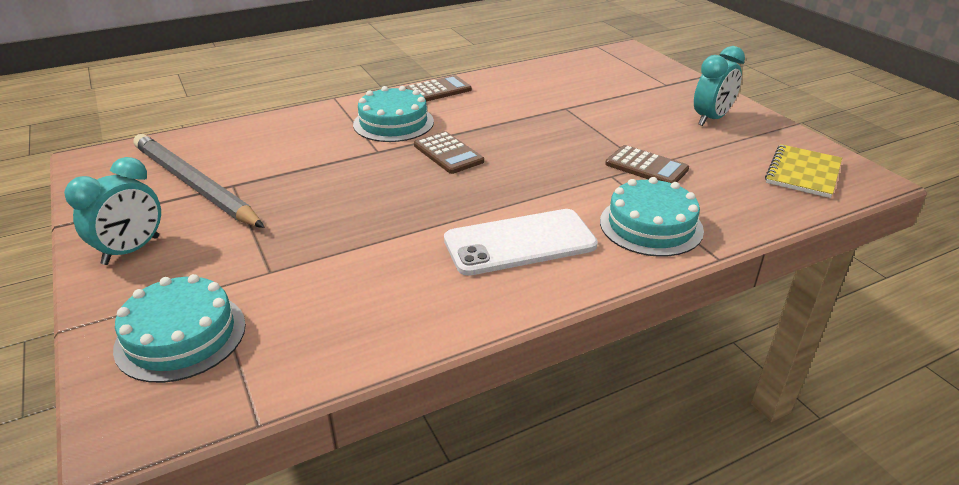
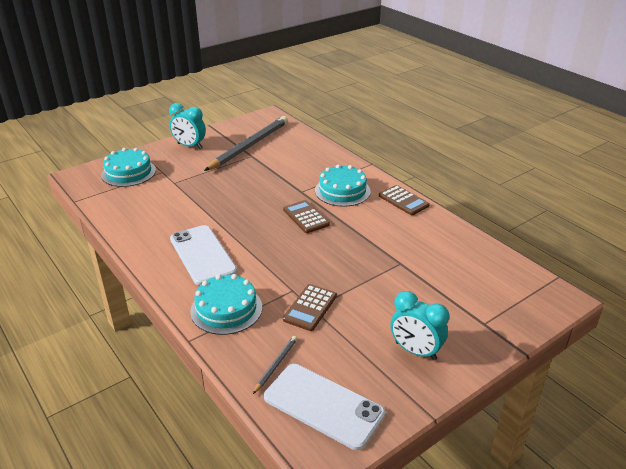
camera: 80 degrees right, 0 degrees up
(448, 153) = (306, 217): brown calculator -> brown calculator turned 105 degrees clockwise
(750, 196) = (275, 365): none -> grey pencil
(803, 173) = (323, 405): yellow notebook -> white phone

